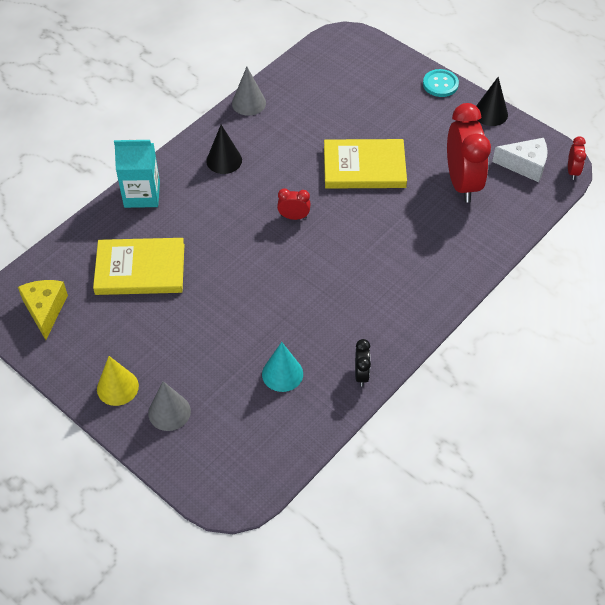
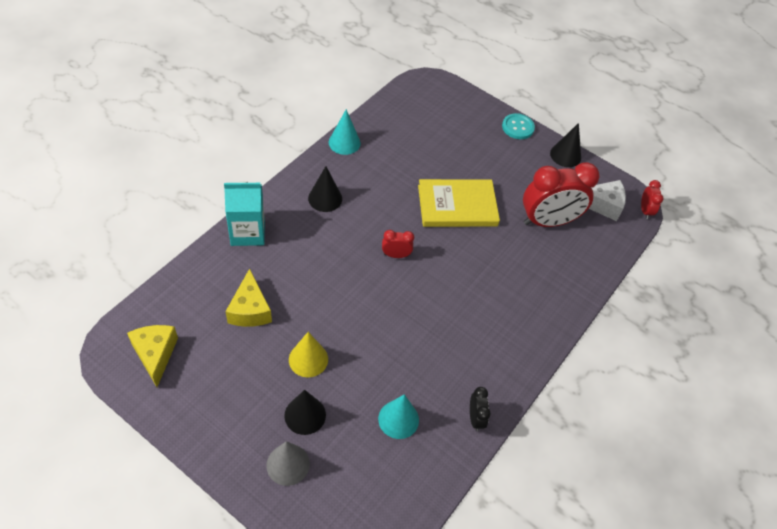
camera: 10 degrees left, 0 degrees up
(117, 387) = (233, 438): yellow cone -> yellow cone (308, 359)
(140, 269) = (250, 309): yellow book -> yellow cheese
(189, 368) = (305, 415): none -> black cone
(248, 103) = (344, 142): grey cone -> turquoise cone
(462, 183) = (548, 221): red clock -> red clock turned 90 degrees clockwise

